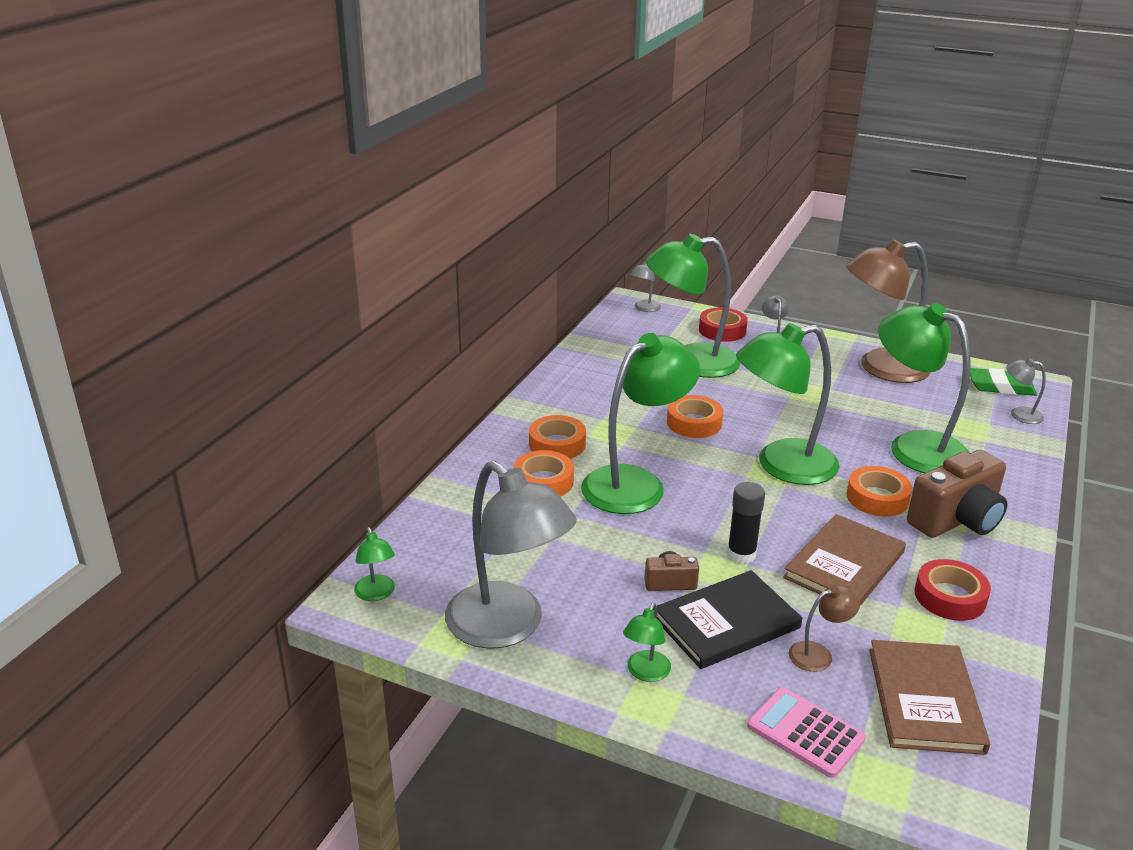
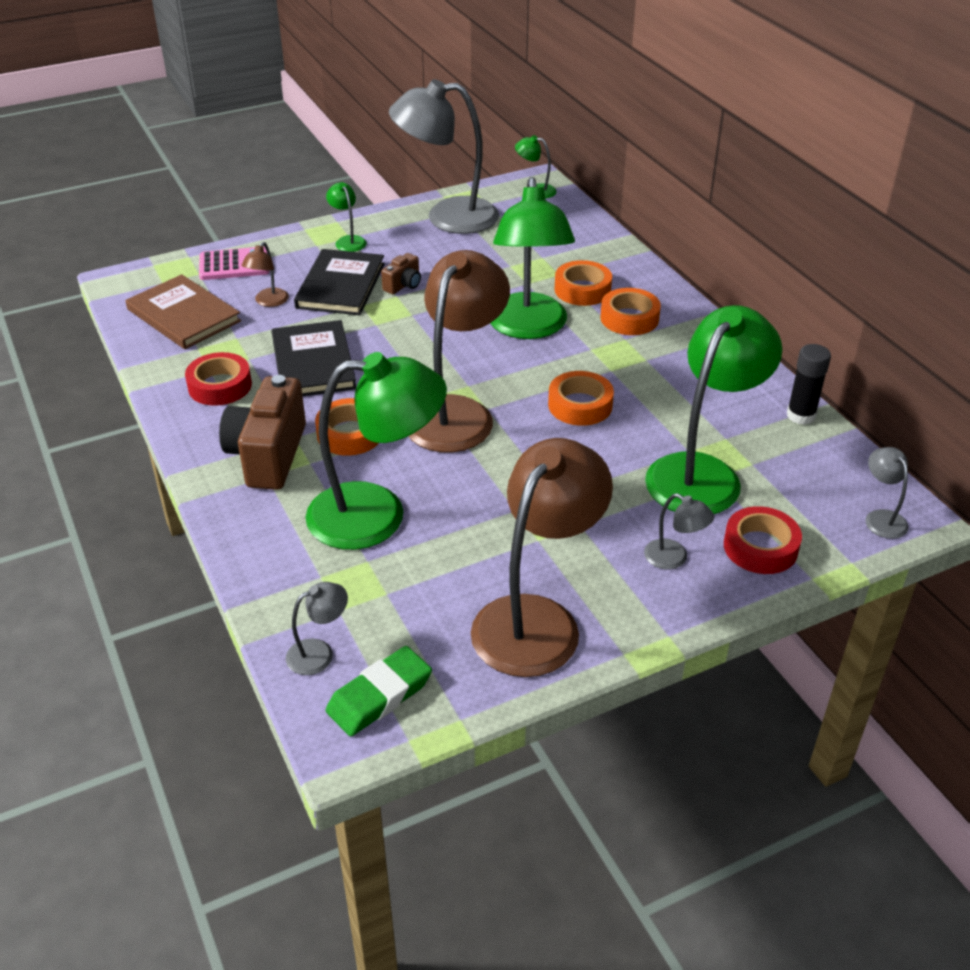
camera: 130 degrees right, 10 degrees up
(741, 554) = (387, 327): black glue stick -> black glue stick (801, 415)
(781, 465) = (457, 413): green lamp -> brown lamp
(844, 565) = (313, 363): brown book -> black book

